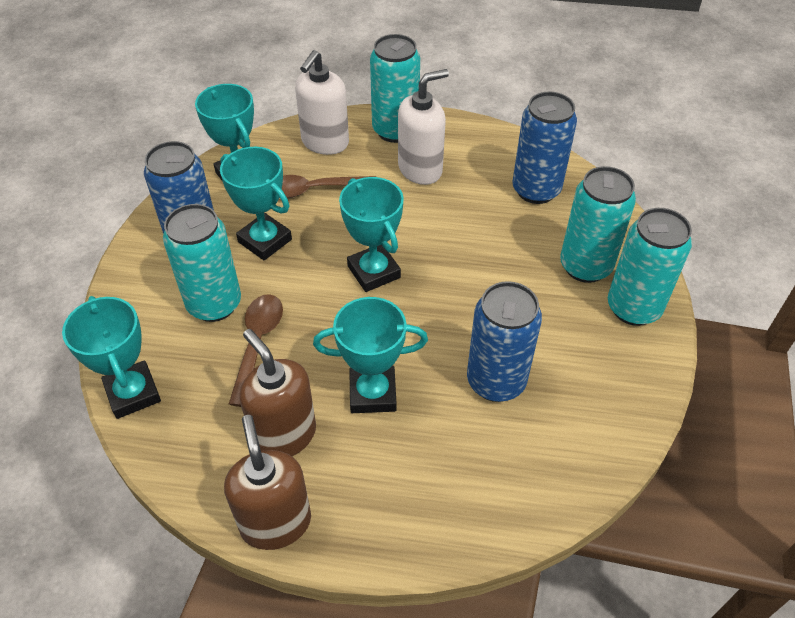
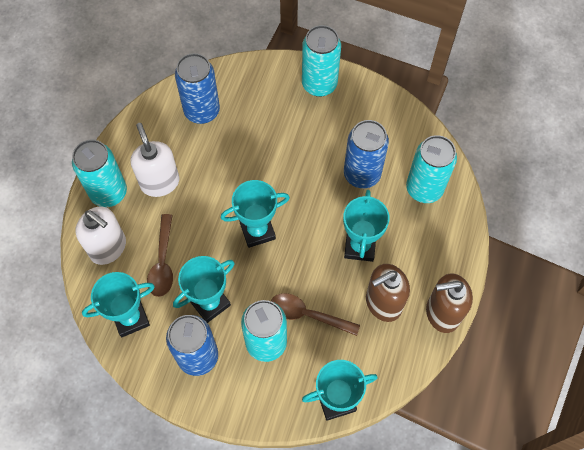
camera: 80 degrees left, 15 degrees up
(585, 266) = (280, 101): turquoise can -> turquoise can (424, 189)

